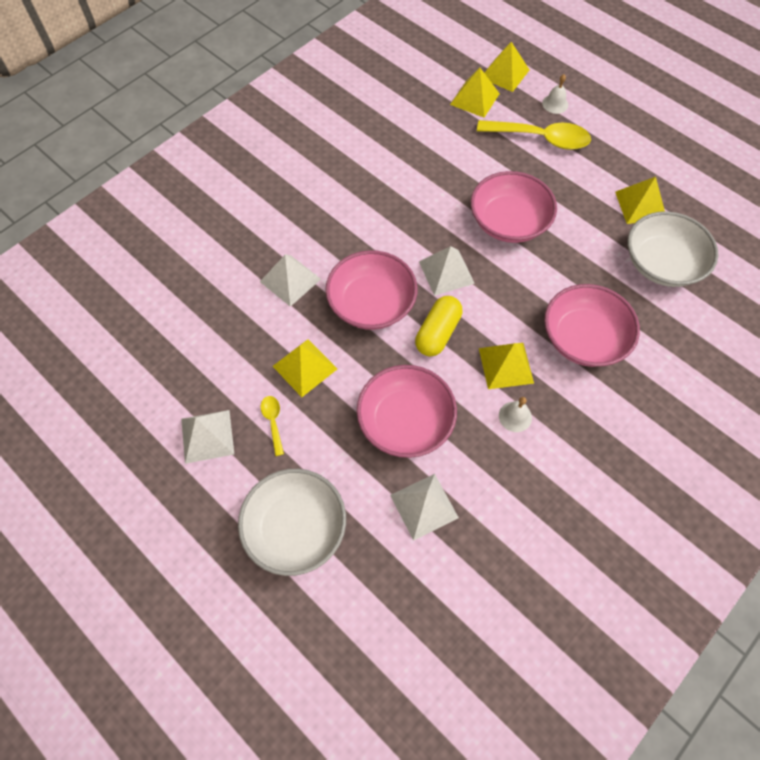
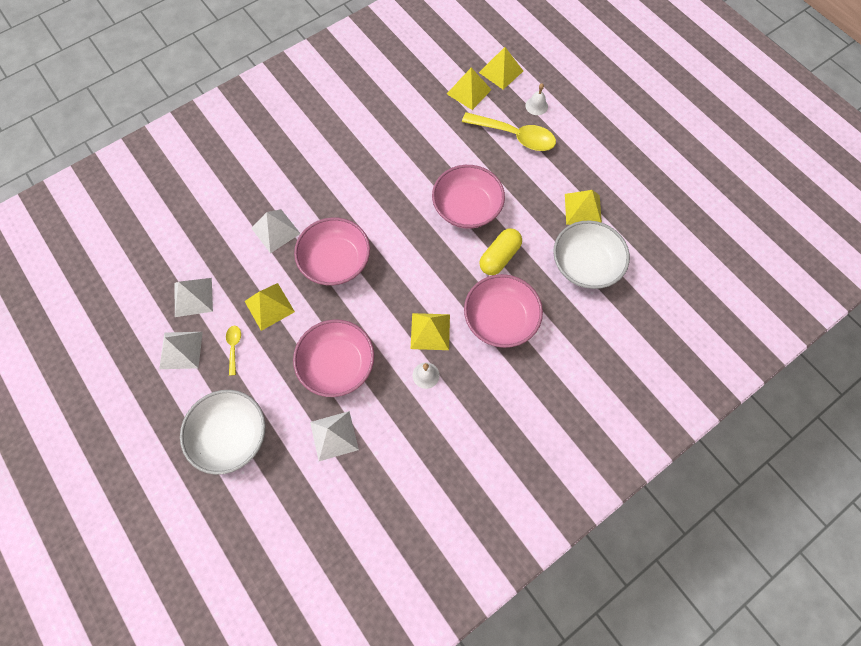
camera: 10 degrees right, 5 degrees up
(438, 333) = (382, 295): yellow capsule -> yellow capsule (499, 257)
(446, 272) = (403, 243): white pyramid -> white pyramid (193, 297)

